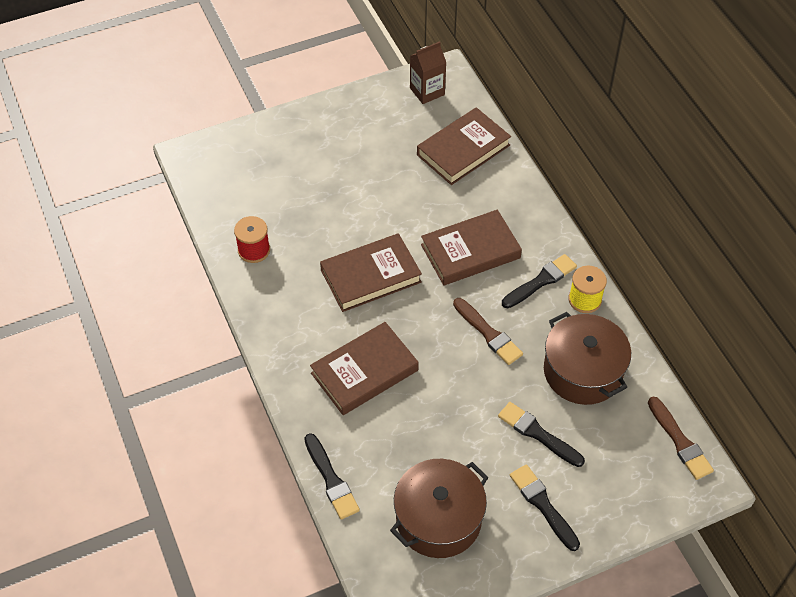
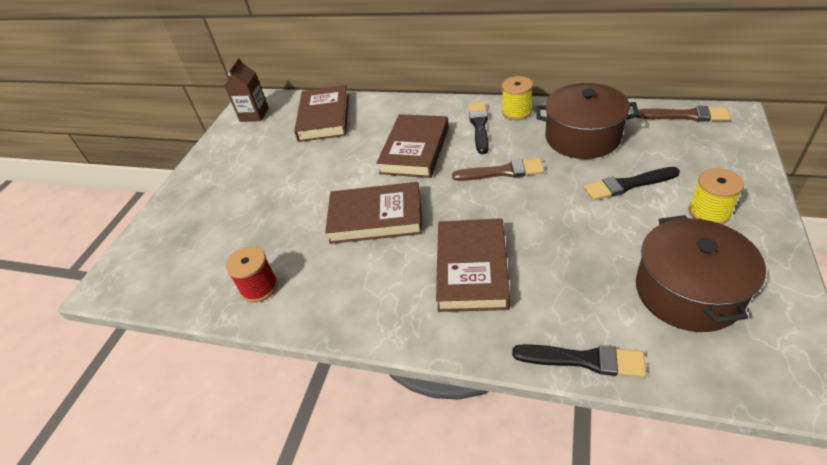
camera: 45 degrees left, 10 degrees down
(370, 276) = (376, 217): brown book -> brown book turned 75 degrees clockwise
(543, 505) = (709, 212): black brush -> yellow spool

